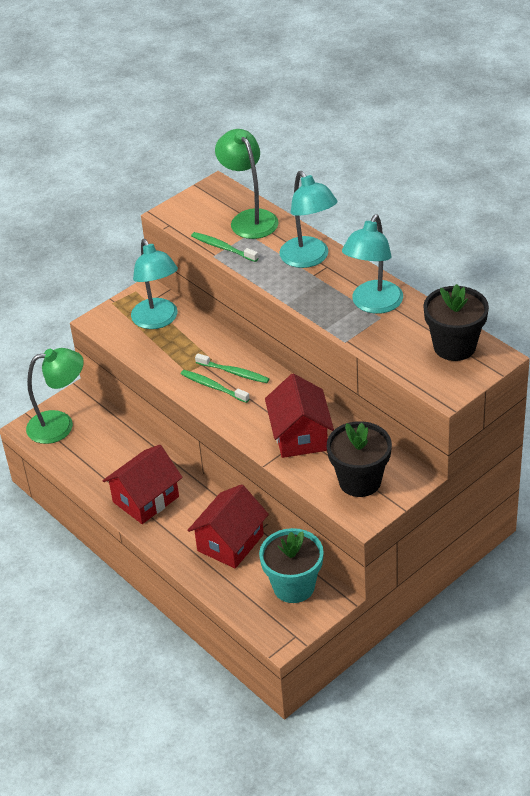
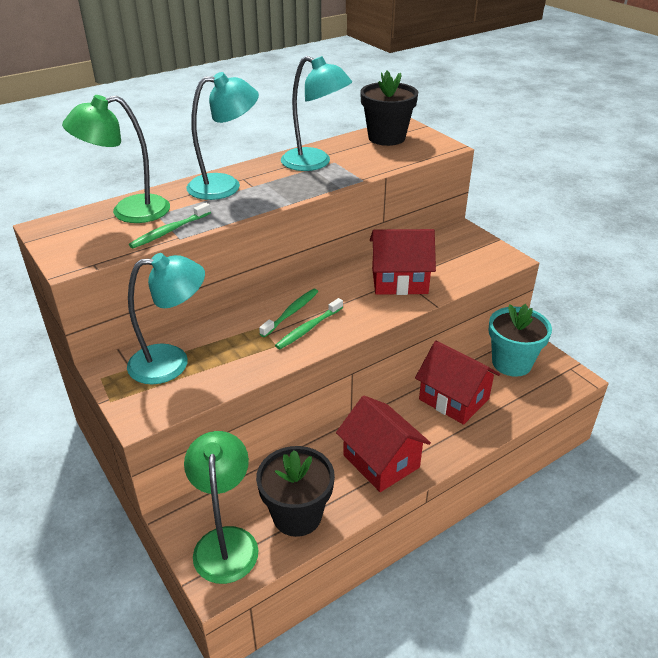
camera: 85 degrees left, 5 degrees down
(360, 481) = (464, 256): black flower pot -> black flower pot (297, 515)

